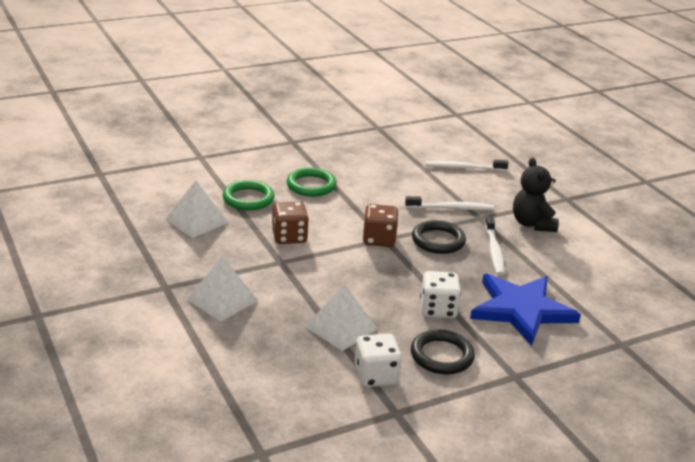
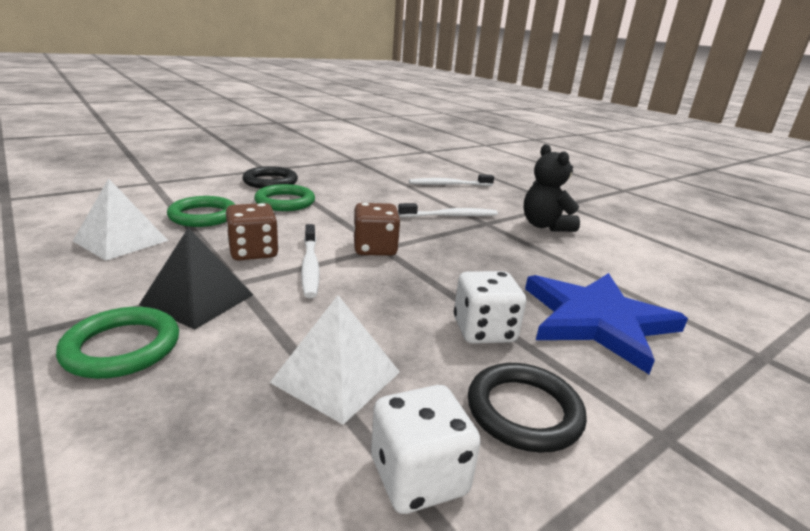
camera: 10 degrees left, 5 degrees down
(222, 299) = (122, 347): white pyramid -> green ring
(257, 272) = (197, 299): none -> black pyramid
(438, 240) = (448, 246): black ring -> black ring (270, 182)
(494, 251) = (519, 253): white toothbrush -> white toothbrush (310, 266)

